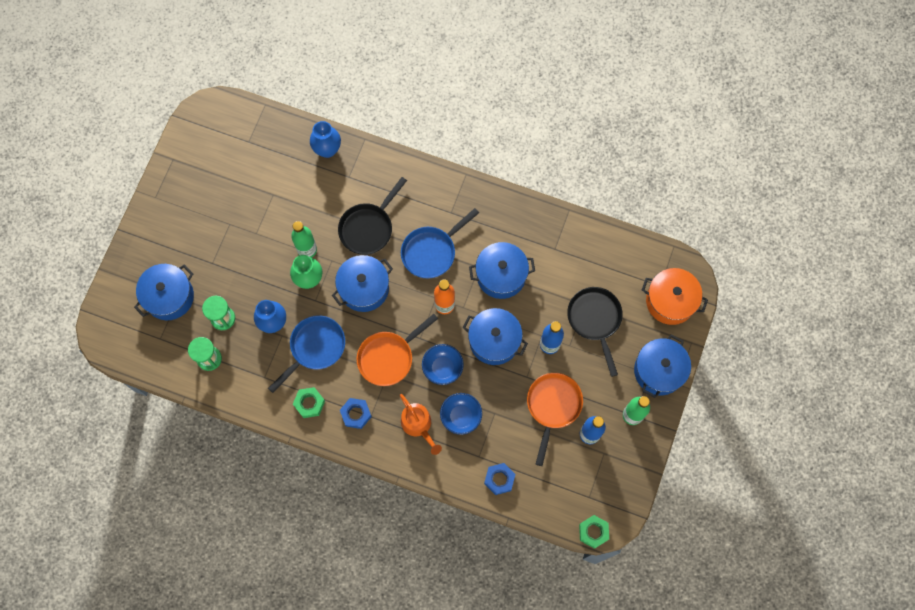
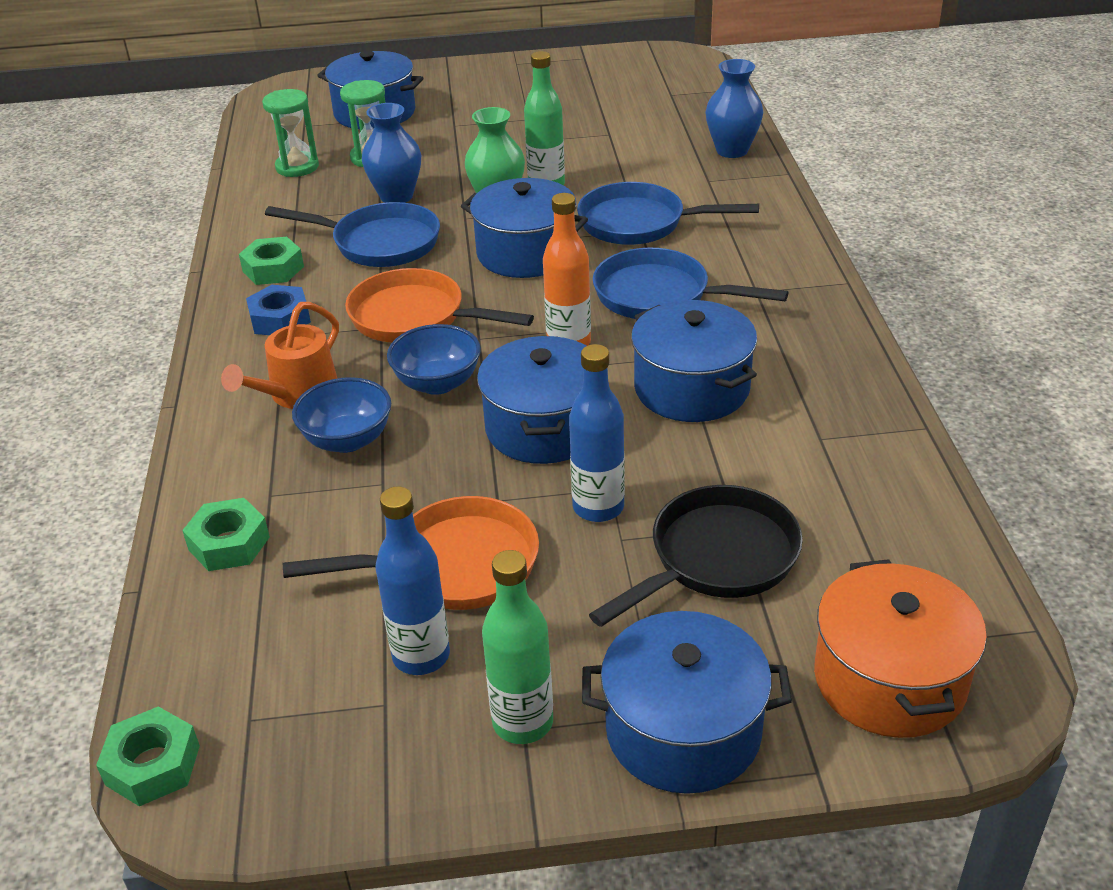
camera: 65 degrees right, 35 degrees down
(368, 228) = (639, 223): black pan -> blue pan
(499, 479) = (229, 543): blue nut -> green nut

